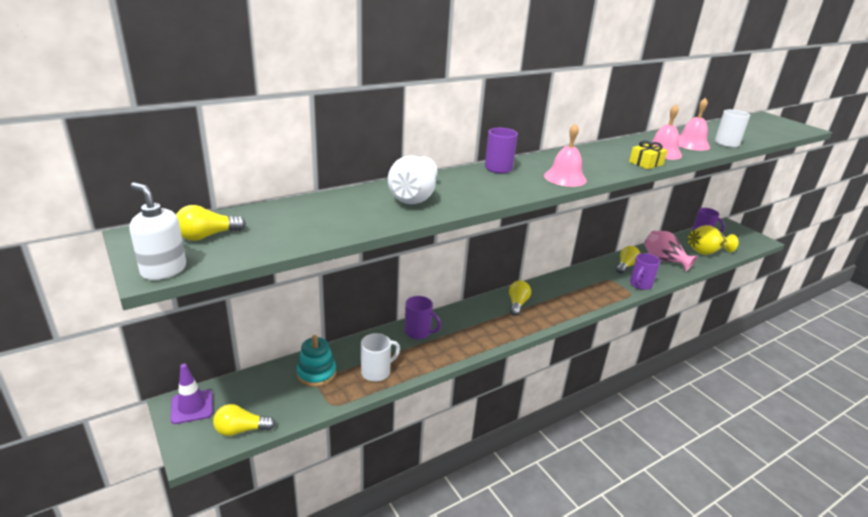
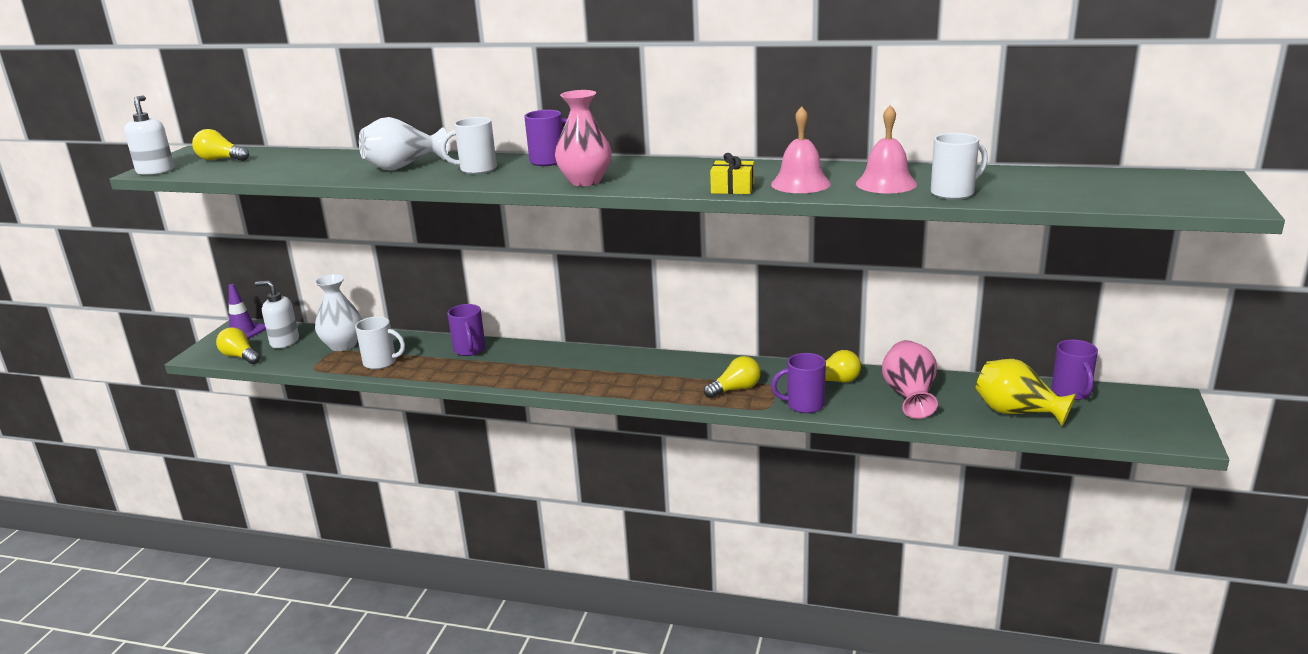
camera: 50 degrees right, 5 degrees down
(256, 396) = (284, 342): none -> white soap dispenser
(316, 373) = (343, 345): turquoise stacking toy -> white vase
(473, 186) = (476, 169): none -> white mug
(517, 304) = (608, 365): yellow light bulb -> yellow light bulb (735, 389)
(565, 178) = (585, 181): pink bell -> pink vase

